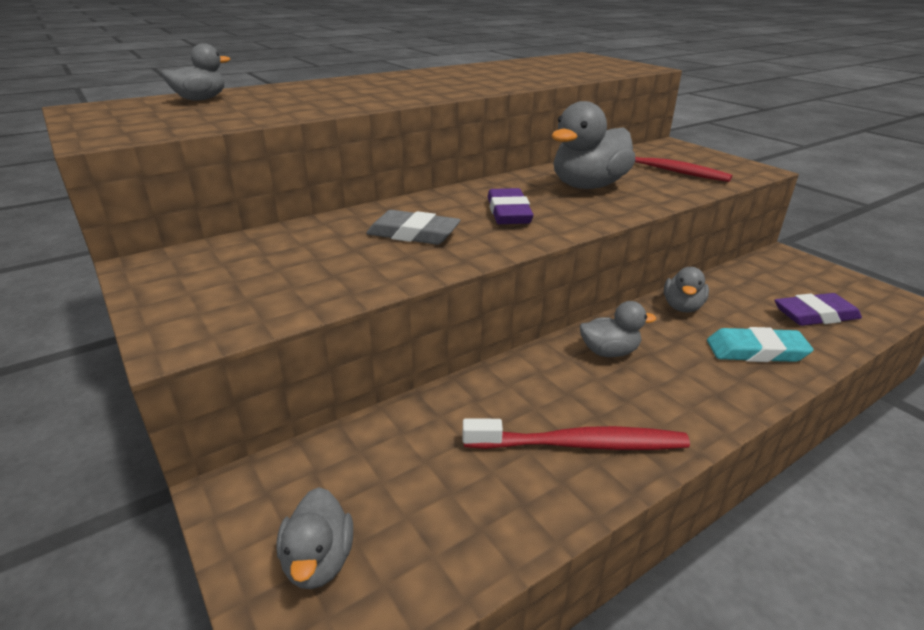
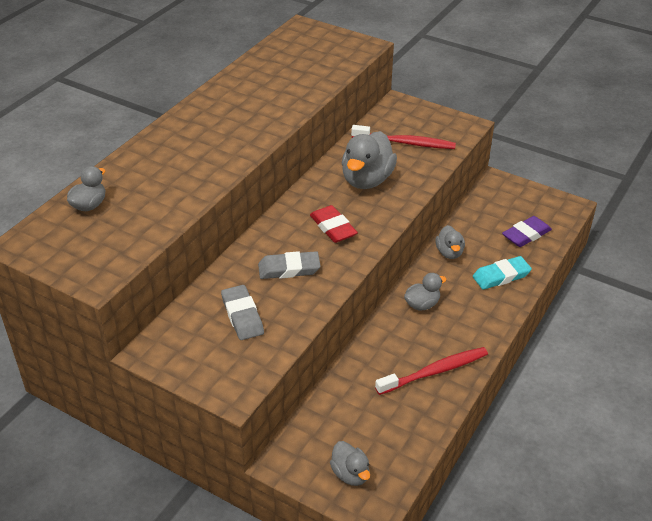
camera: 25 degrees left, 10 degrees up
(302, 261) = (242, 315): none -> grey eraser
(508, 212) = (333, 227): purple eraser -> red eraser

